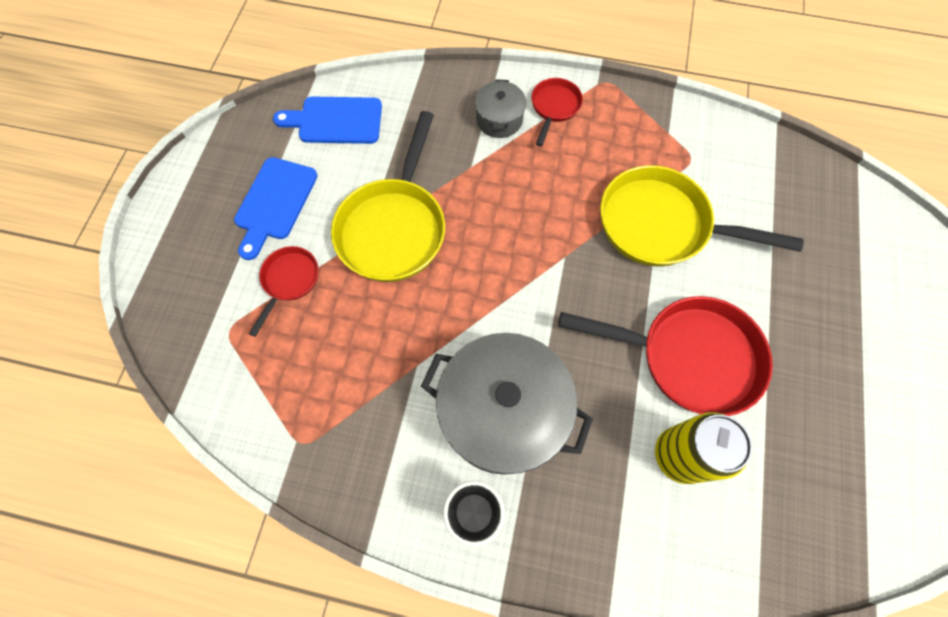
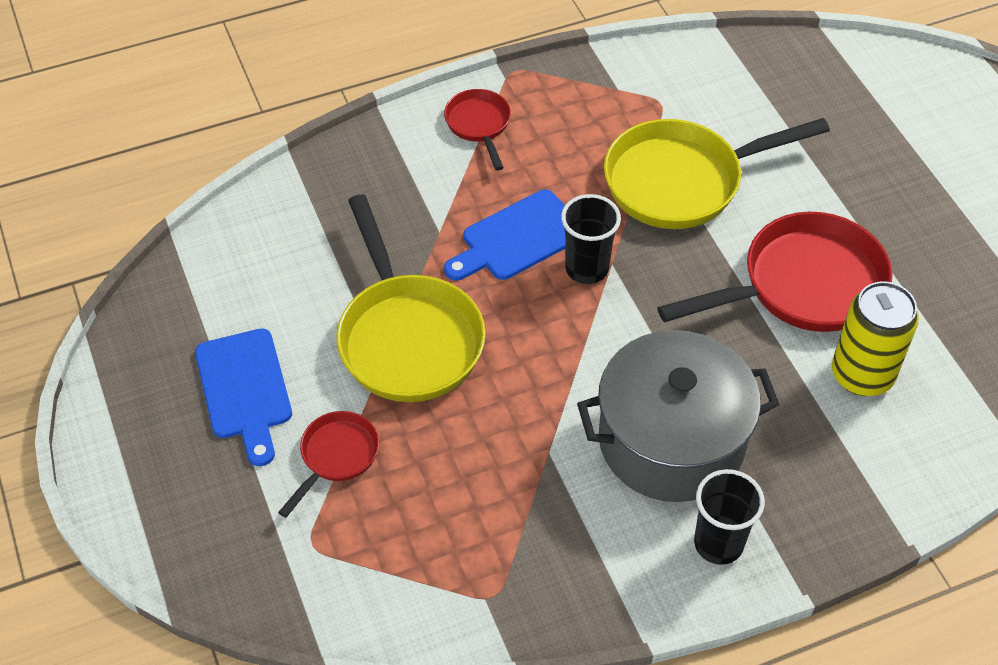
camera: 35 degrees left, 15 degrees down
(289, 281) = (336, 457): red pan -> red pan turned 45 degrees clockwise
(335, 121) = (239, 267): blue cutting board -> blue cutting board (518, 239)
(499, 120) = (429, 168): grey pot -> none
(545, 250) = (586, 268): none -> black cup

